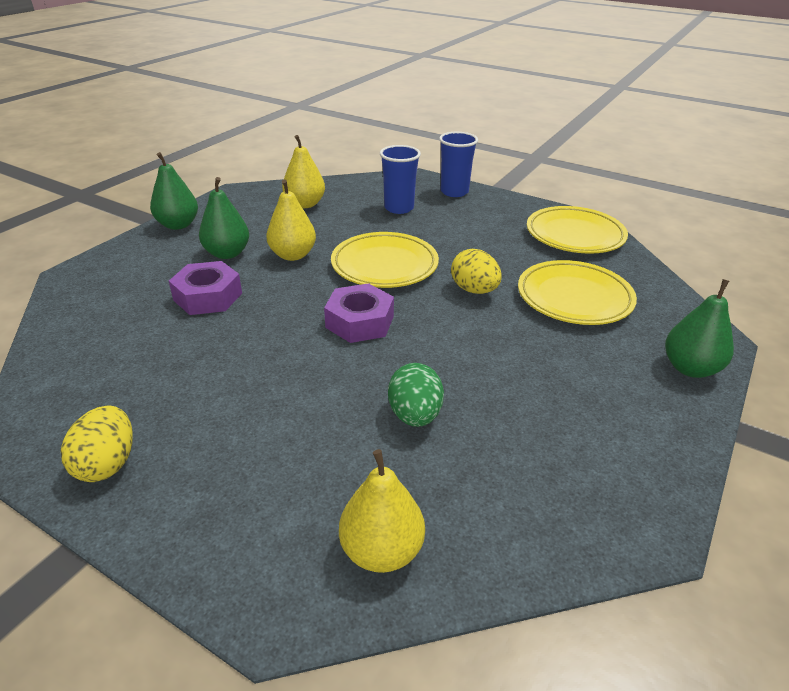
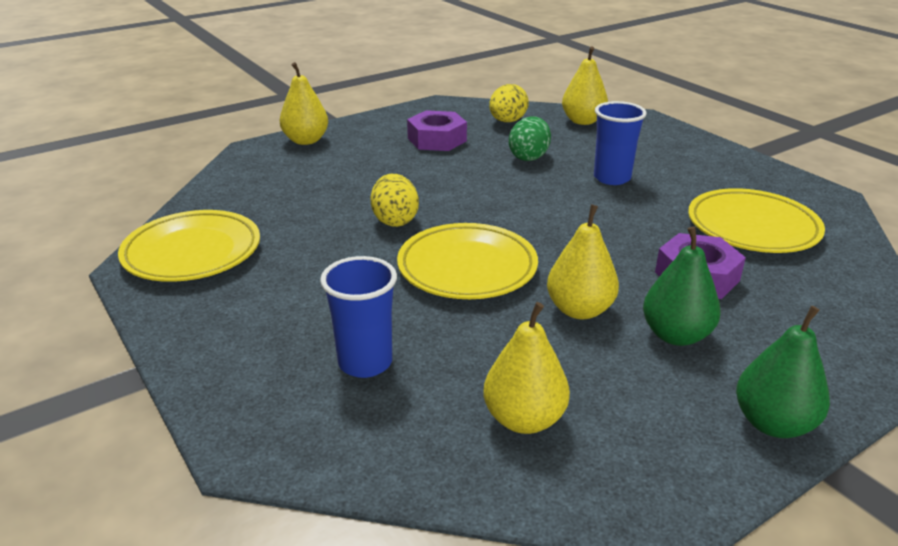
camera: 155 degrees left, 5 degrees down
(107, 464) = (752, 175): yellow egg -> yellow egg (507, 121)
(360, 322) = (534, 217): purple nut -> purple nut (437, 139)
(454, 192) = (232, 377): blue cup -> blue cup (612, 178)
(574, 298) = (310, 194): yellow plate -> yellow plate (752, 227)
(690, 368) = (306, 140): green pear -> yellow pear

